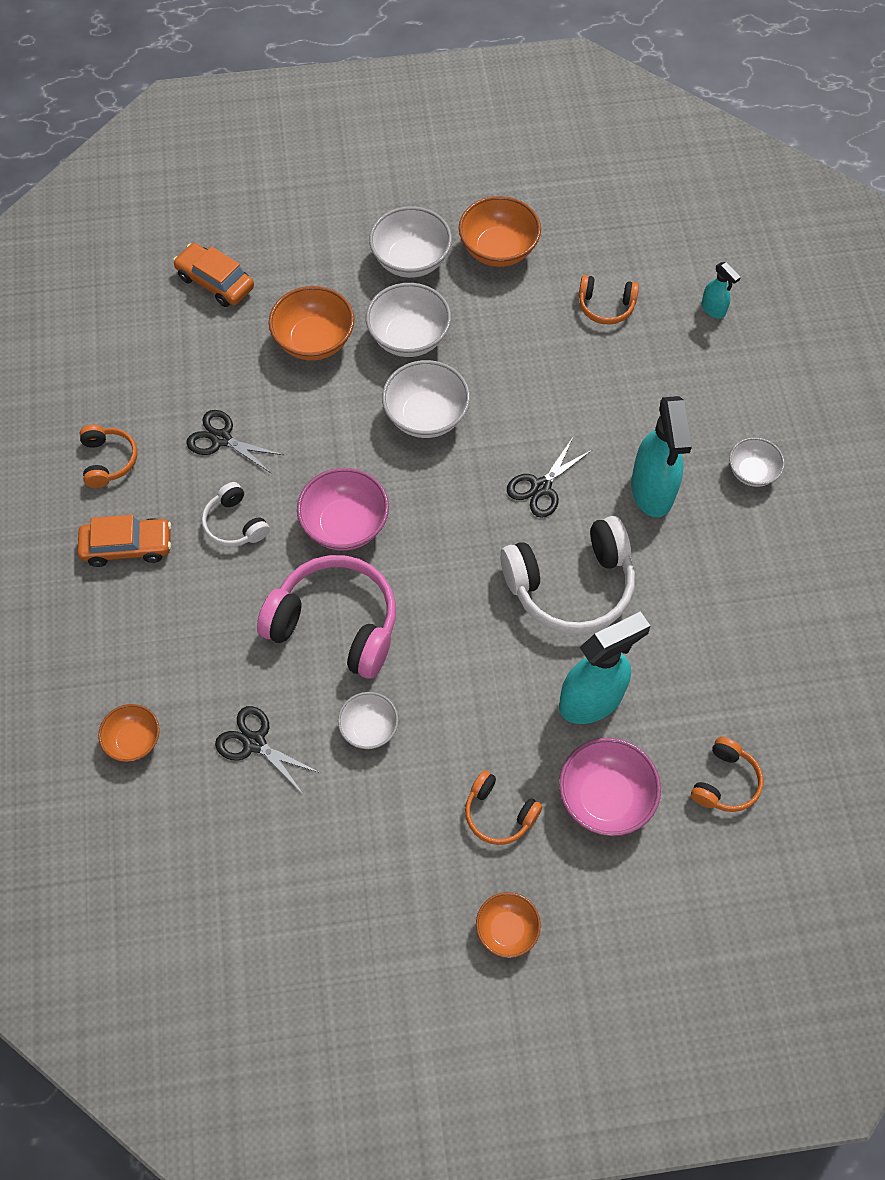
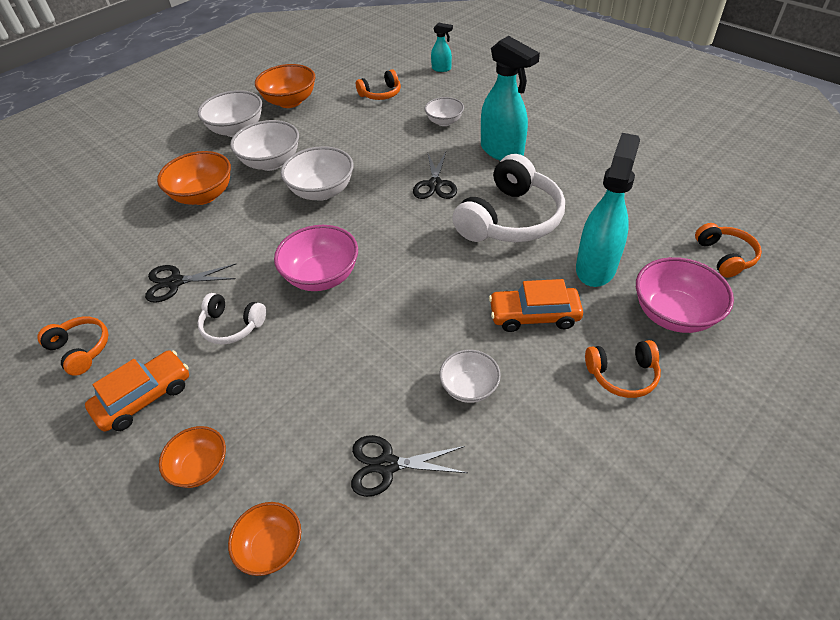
camera: 35 degrees left, 15 degrees down
(215, 282) = (97, 203): orange car -> orange car (534, 315)
(335, 624) = (374, 338): pink headphones -> none
(507, 929) = (723, 449): orange bowl -> orange bowl (201, 467)
(752, 472) = (544, 116): white bowl -> white bowl (444, 122)

